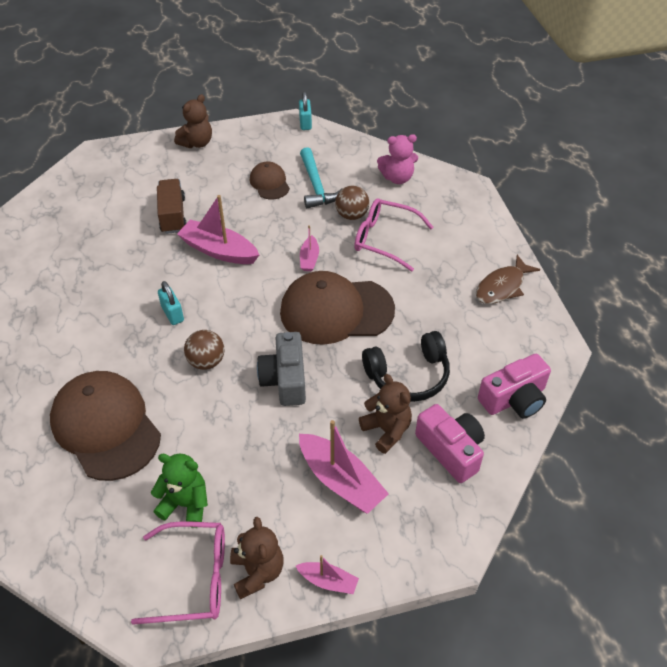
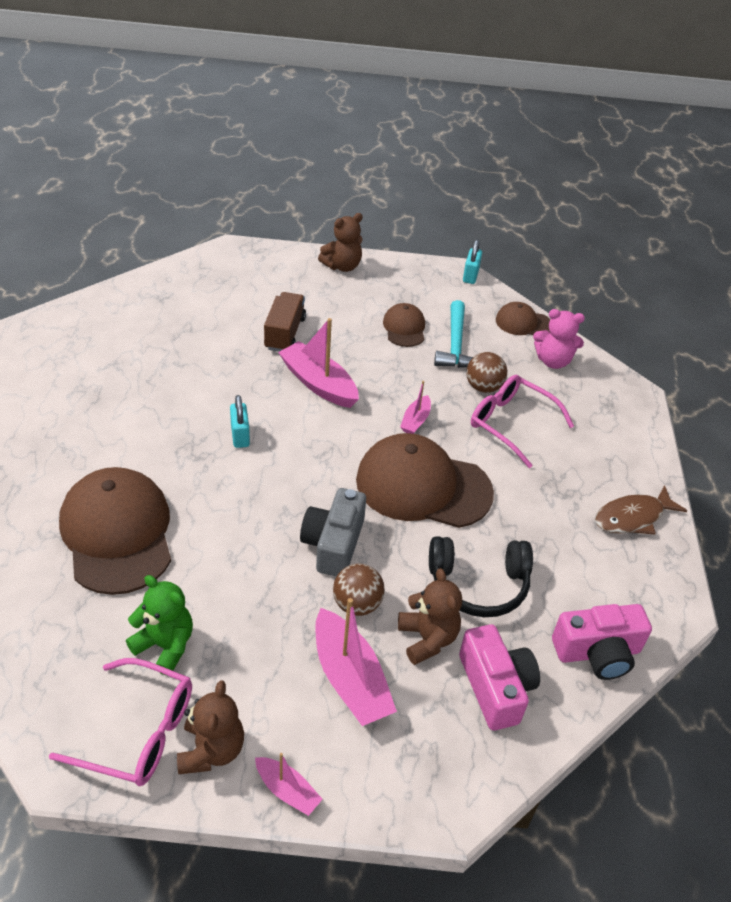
camera: 15 degrees right, 5 degrees down
(206, 361) = (254, 497): brown ball -> brown ball (357, 604)
(362, 152) = (523, 323): none -> brown cap

